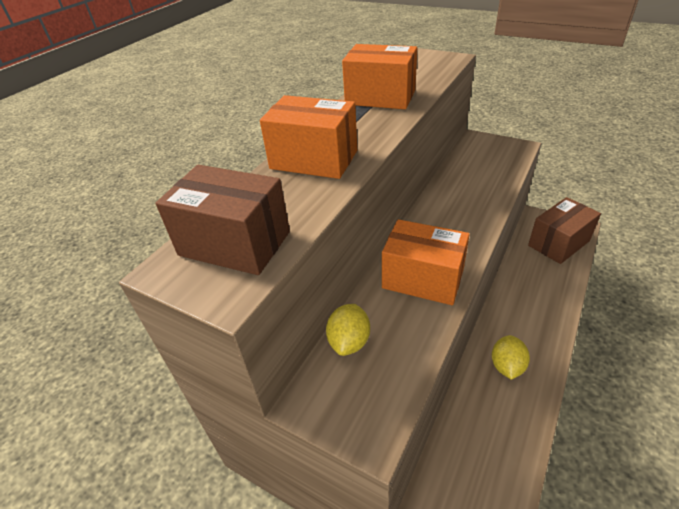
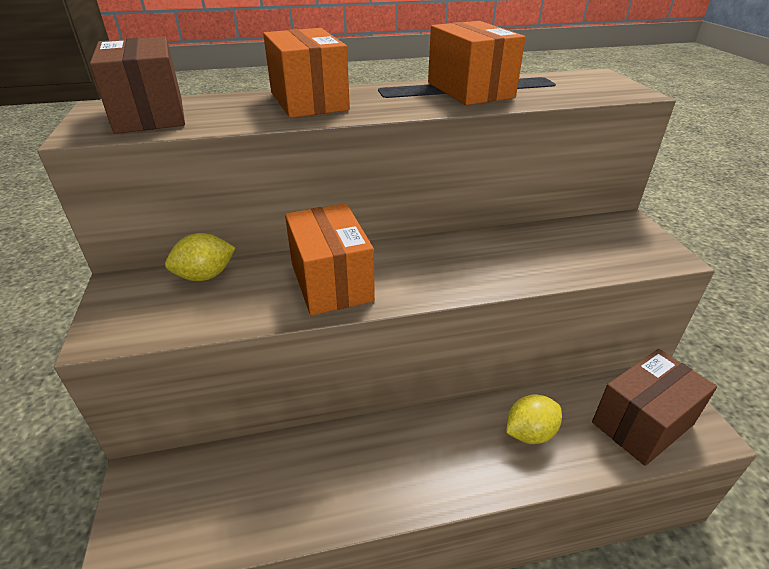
camera: 45 degrees right, 5 degrees down
(507, 366) = (374, 461): yellow lemon -> yellow lemon (529, 433)
(558, 243) = (642, 423): brown box -> brown box turned 45 degrees counterclockwise

